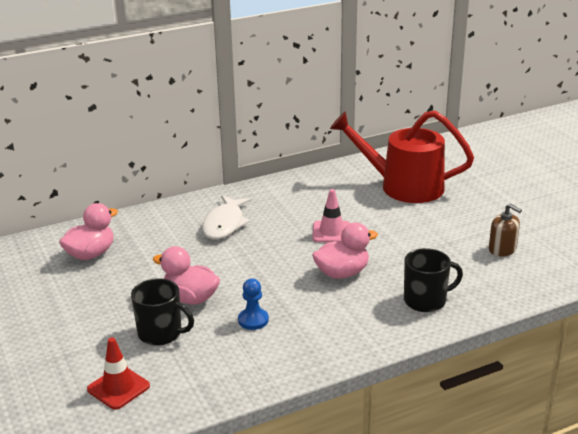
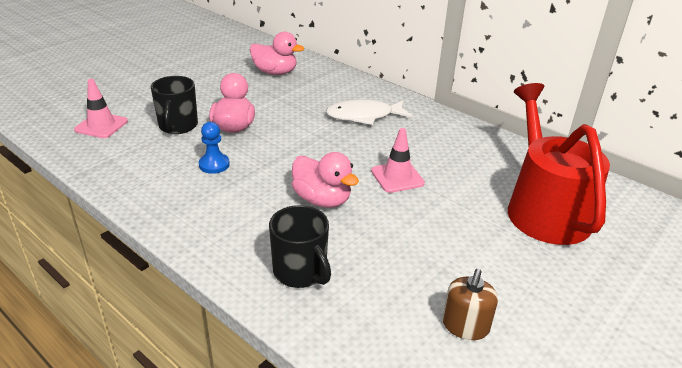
camera: 65 degrees right, 5 degrees up
(118, 388) = (101, 125): red traffic cone -> pink traffic cone

